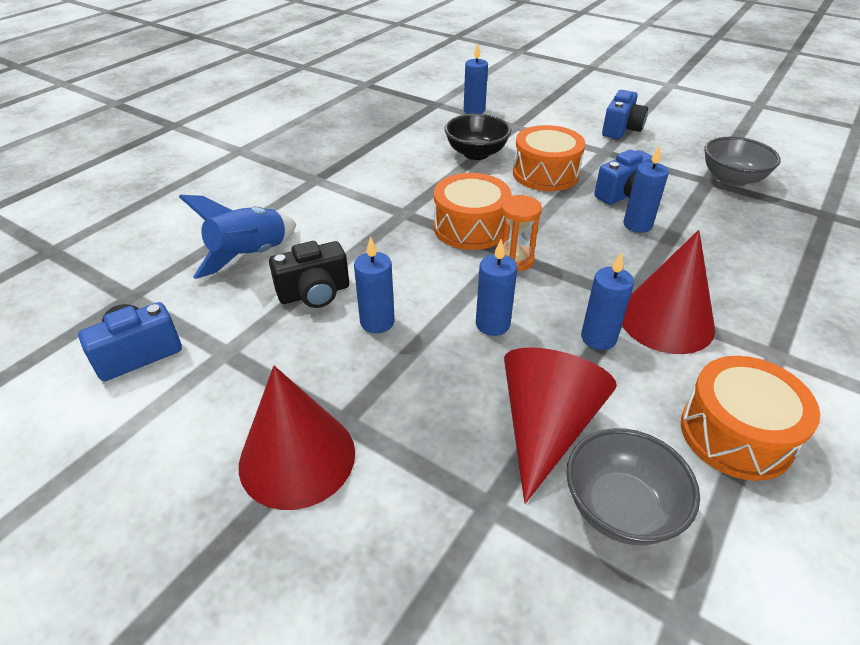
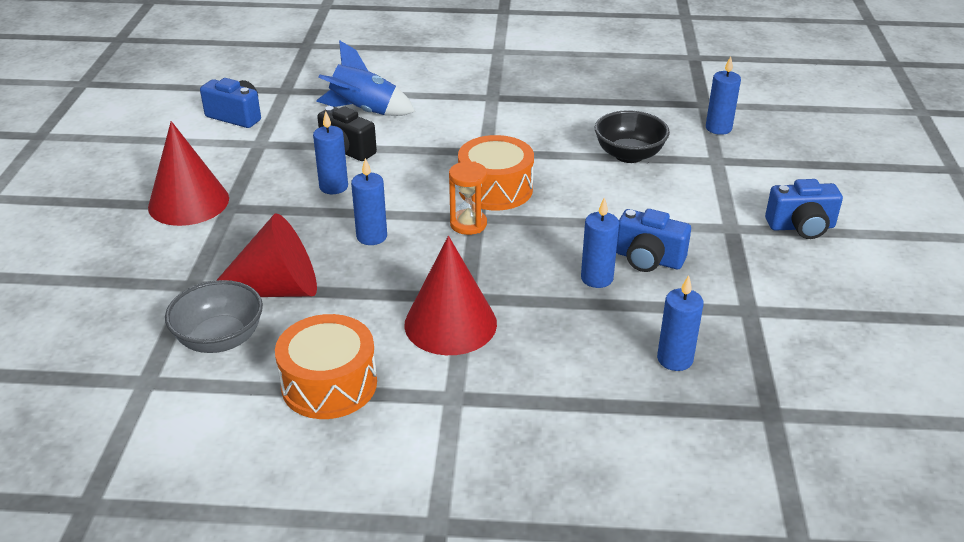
camera: 60 degrees right, 5 degrees down
(545, 174) = (636, 203): orange drum -> none
(598, 338) = (396, 292): blue candle -> blue candle (675, 359)
(732, 179) = (774, 327): grey bowl -> none

